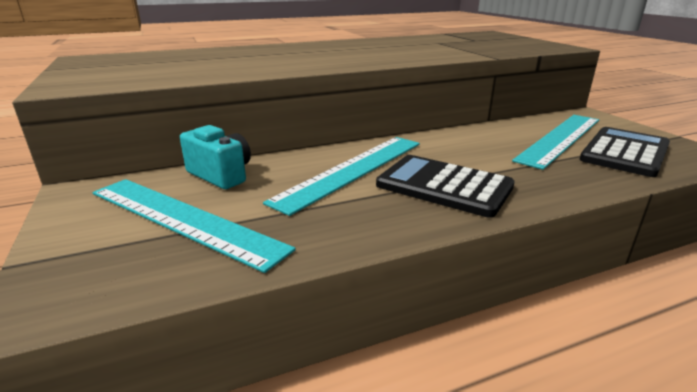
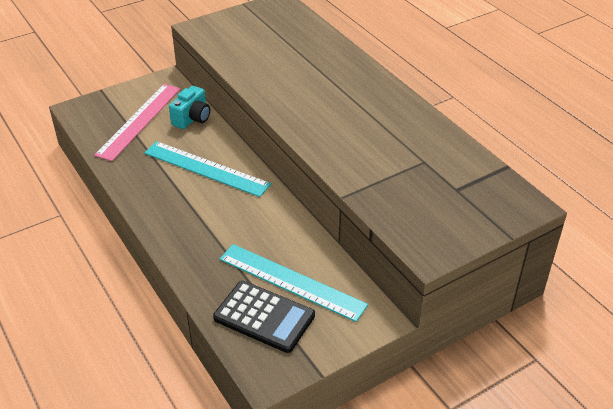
camera: 80 degrees right, 15 degrees up
(183, 219) = (139, 121): turquoise ruler -> pink ruler
(444, 186) = (186, 209): black calculator -> none

